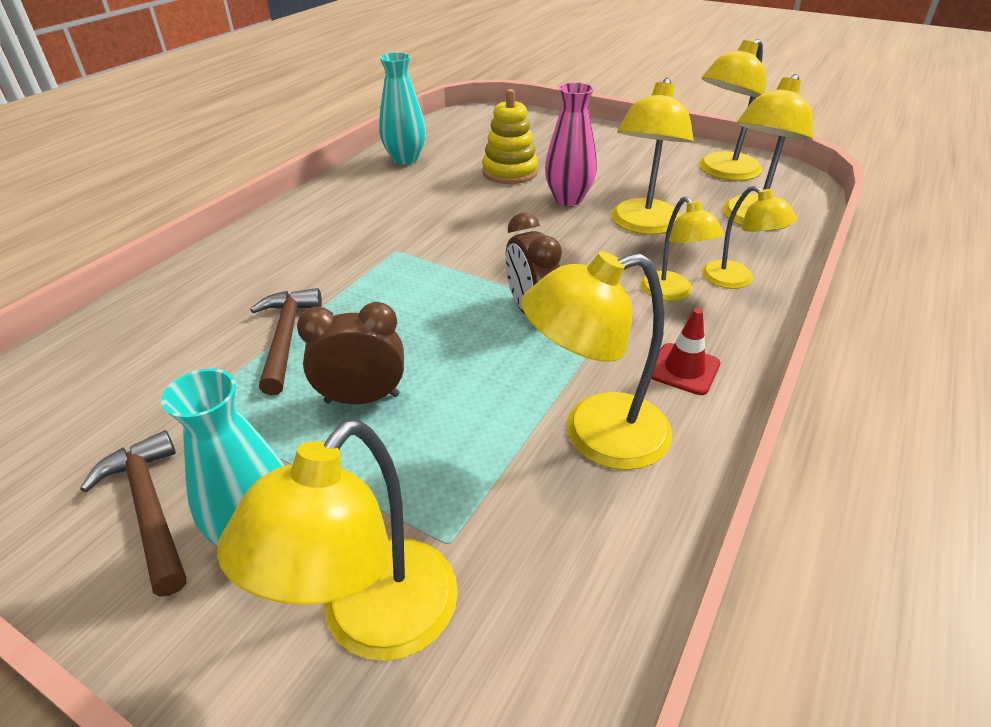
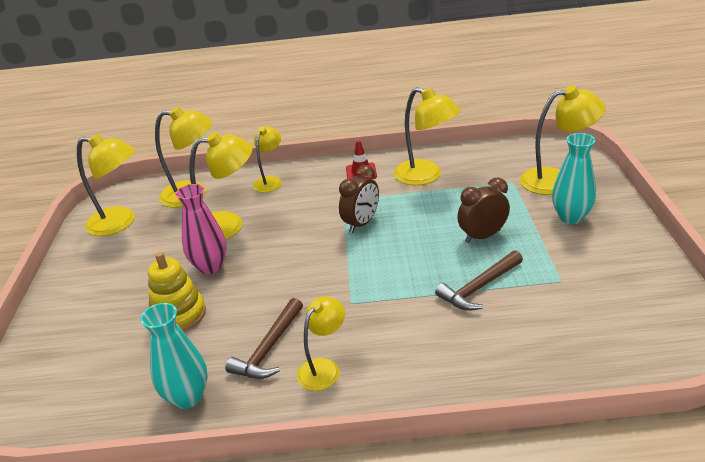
camera: 120 degrees left, 5 degrees down
(150, 508) = (605, 249): brown hammer -> brown hammer (269, 348)
(362, 398) = (482, 236): brown clock -> brown clock turned 105 degrees clockwise
(672, 293) = (300, 193): yellow lamp -> yellow lamp (324, 368)

